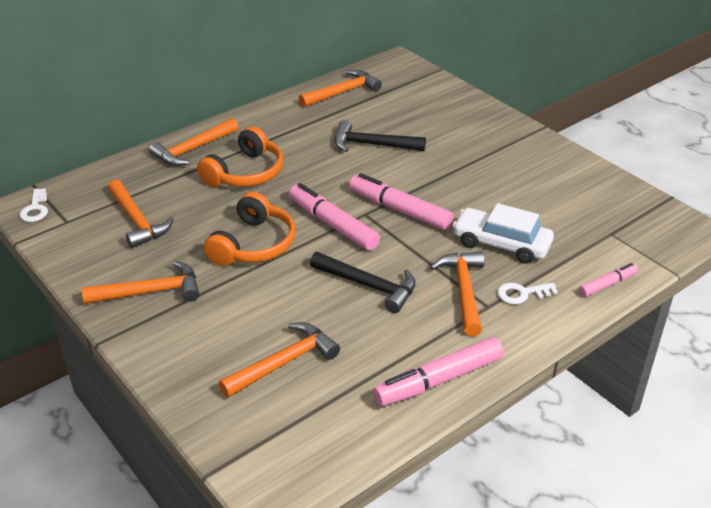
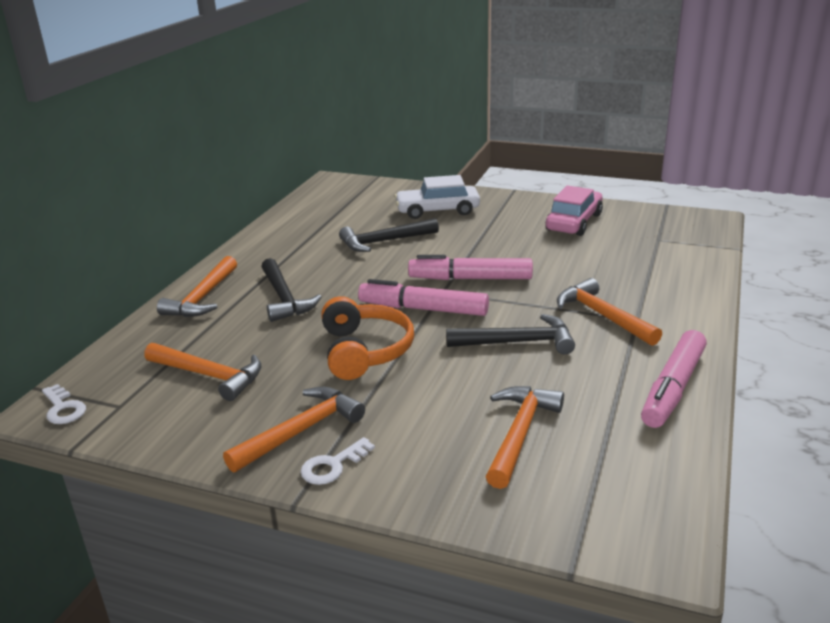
camera: 30 degrees left, 10 degrees down
(245, 173) = (284, 298): orange headphones -> black hammer
(343, 92) = (308, 214): orange hammer -> none
(501, 244) = (587, 273): white car -> white car (437, 211)
(522, 294) = (650, 301): white key -> white key (333, 465)
(555, 184) = (574, 222): none -> pink car
(607, 284) = (702, 272): pink marker -> none

